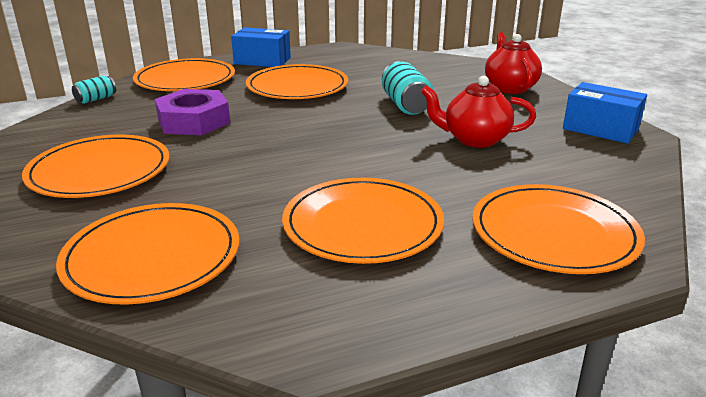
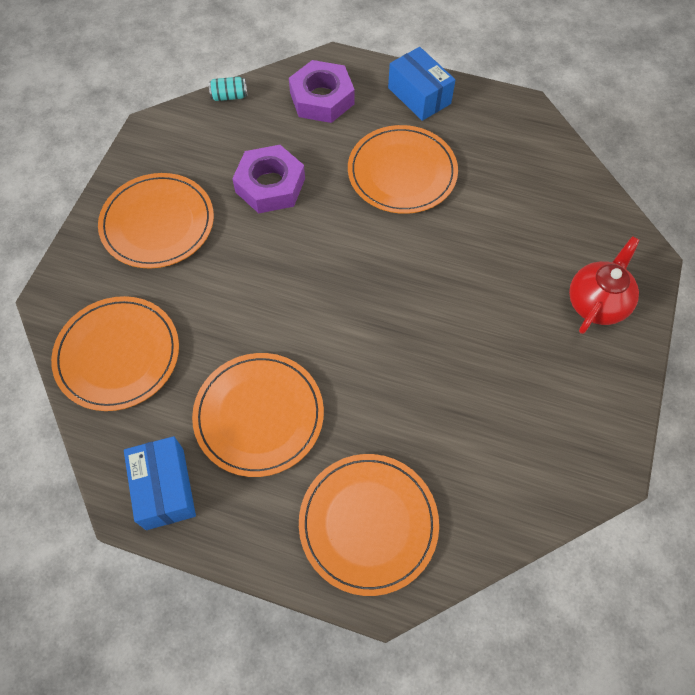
camera: 40 degrees right, 35 degrees up
(185, 80) = (322, 98): orange plate -> purple nut
(405, 105) = (461, 269): turquoise can -> none
(475, 139) = (455, 368): red teapot -> none
(600, 129) = (587, 432): blue box -> blue box (165, 488)

